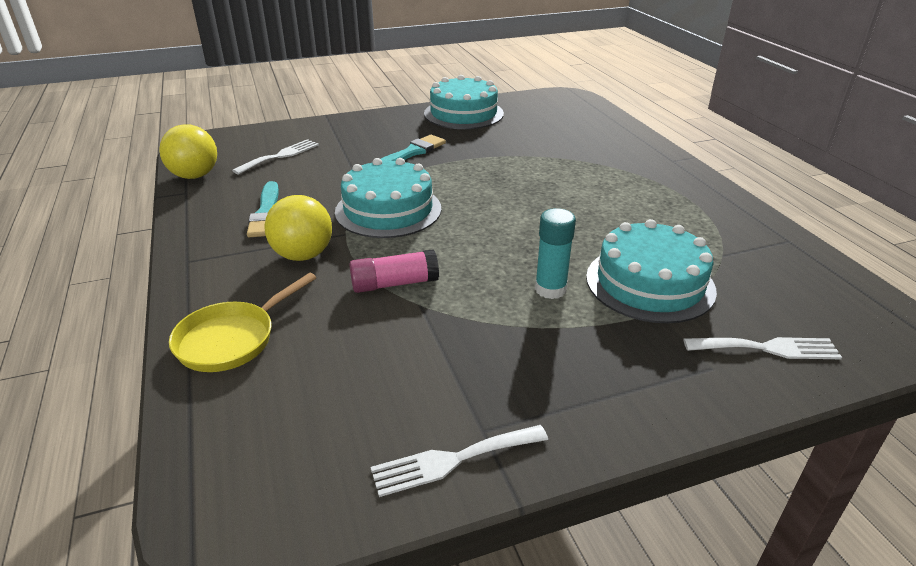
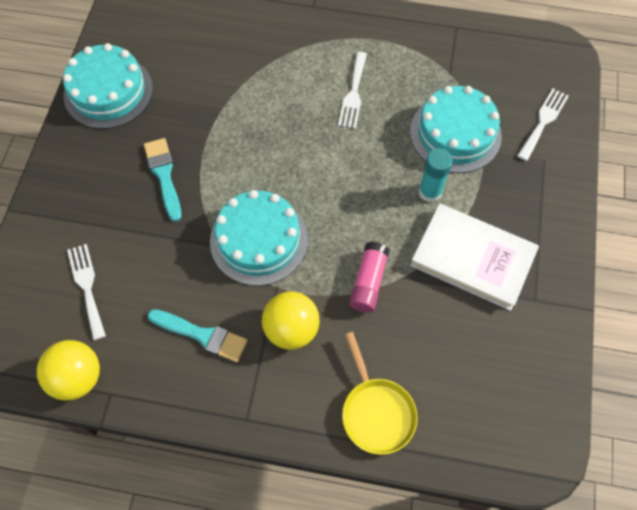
camera: 60 degrees left, 30 degrees up
(452, 460) = (549, 326): white fork -> white fork (353, 94)
(494, 350) = (472, 258): none -> white book

